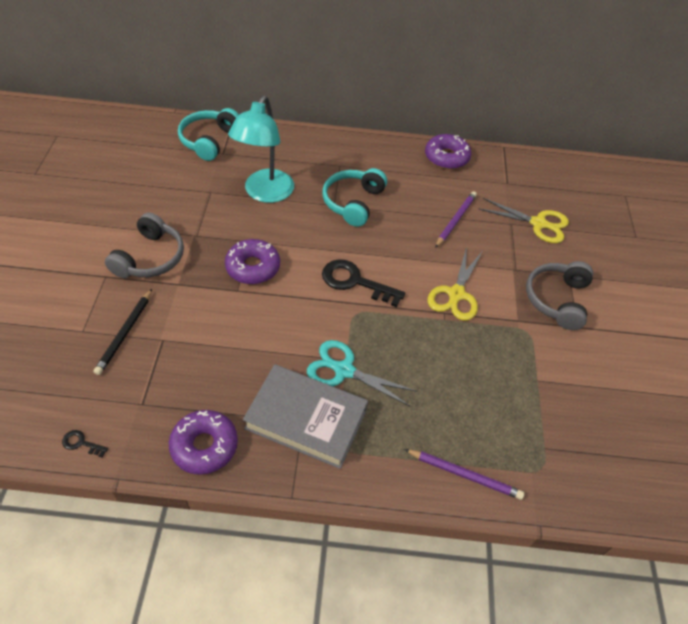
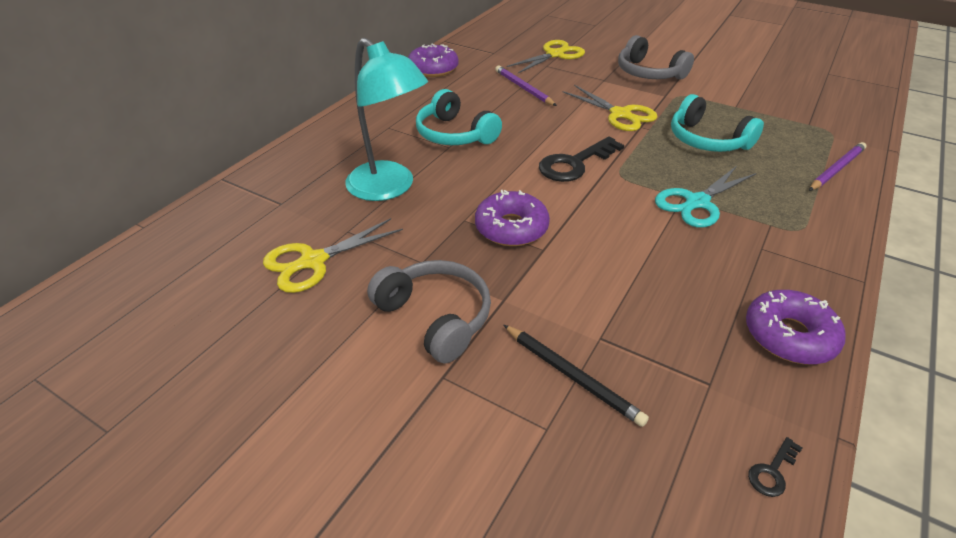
camera: 60 degrees left, 10 degrees down
(176, 189) = (313, 261): none -> yellow scissors
(209, 140) = (243, 209): turquoise headphones -> turquoise headphones (707, 140)
(306, 419) = (759, 244): grey book -> none

